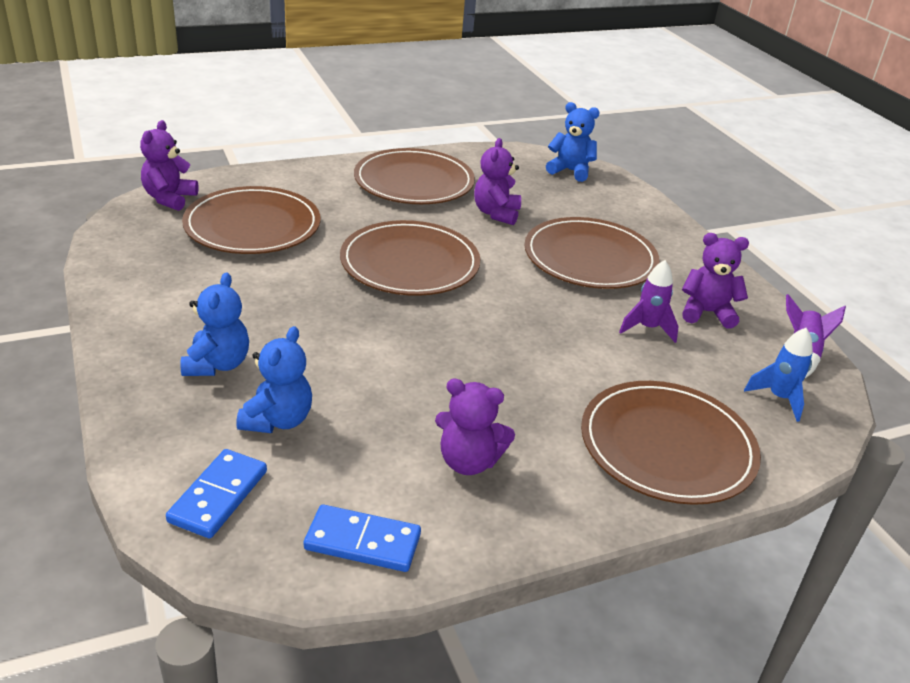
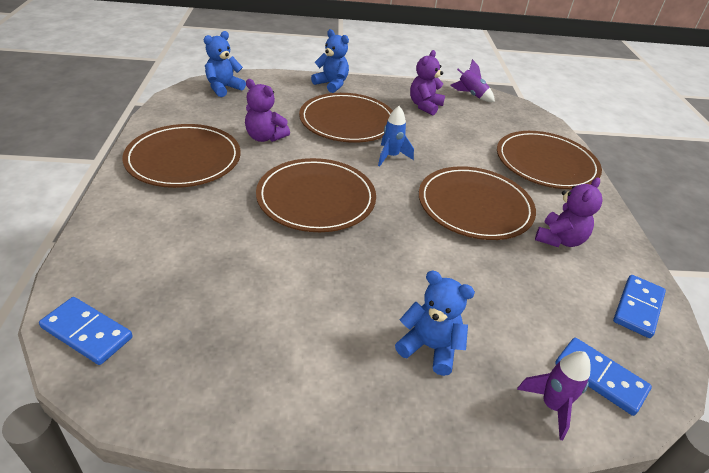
camera: 70 degrees left, 5 degrees up
(169, 199) = (87, 333): purple teddy bear -> blue domino
(252, 225) = (196, 276): brown plate -> brown plate (474, 206)
(278, 420) = (511, 323): blue teddy bear -> blue teddy bear (331, 84)
(647, 328) = (435, 130): purple rocket -> purple rocket (551, 406)
(779, 398) = (508, 116): blue rocket -> blue rocket (391, 156)

